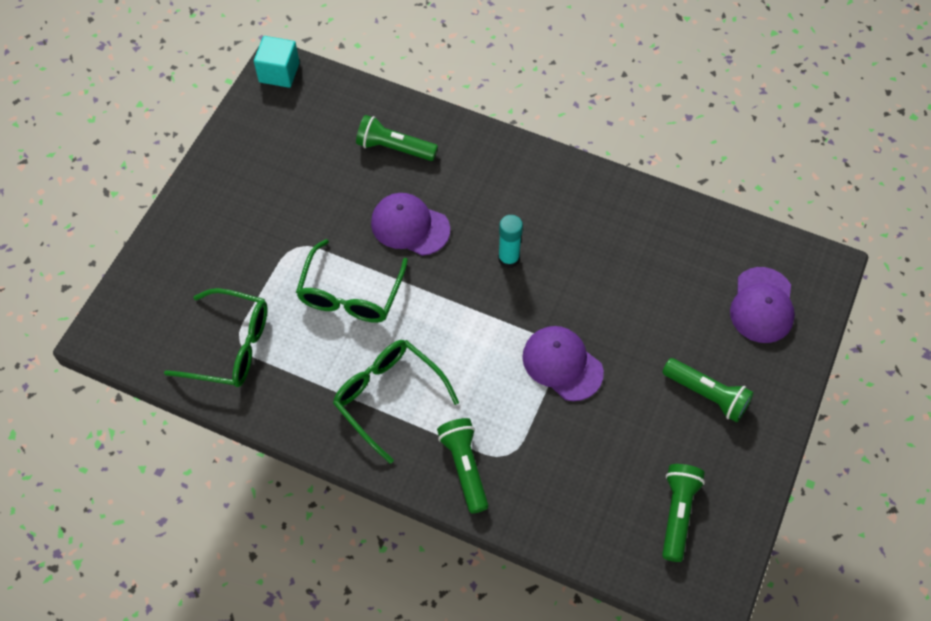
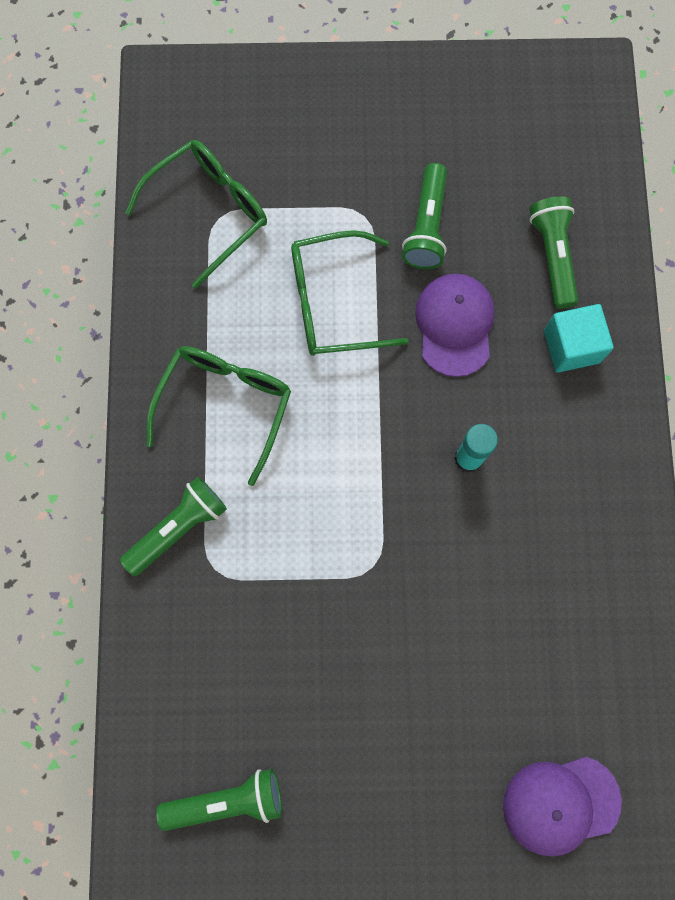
camera: 65 degrees right, 15 degrees up
(231, 346) = (209, 212): green glasses -> green glasses turned 120 degrees counterclockwise
(279, 72) = (587, 78): turquoise cube -> turquoise cube (571, 346)
(562, 364) = (357, 583): purple cap -> none
(707, 394) = (399, 778): green flashlight -> green flashlight (426, 226)

